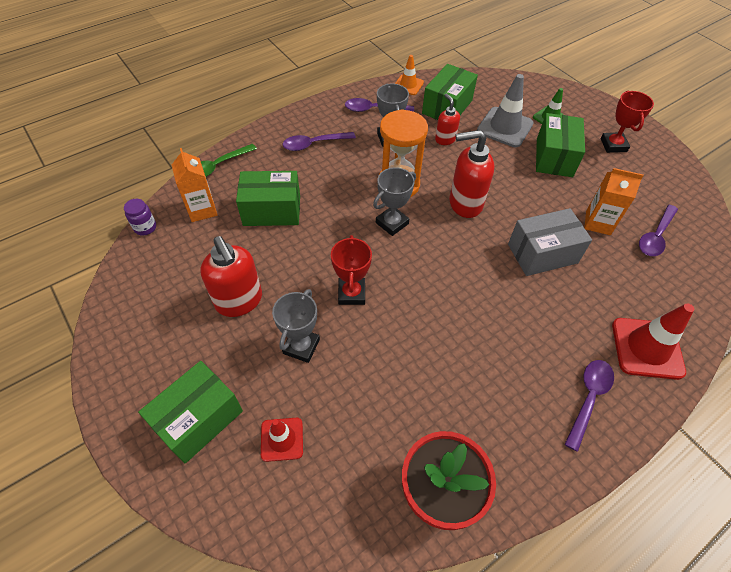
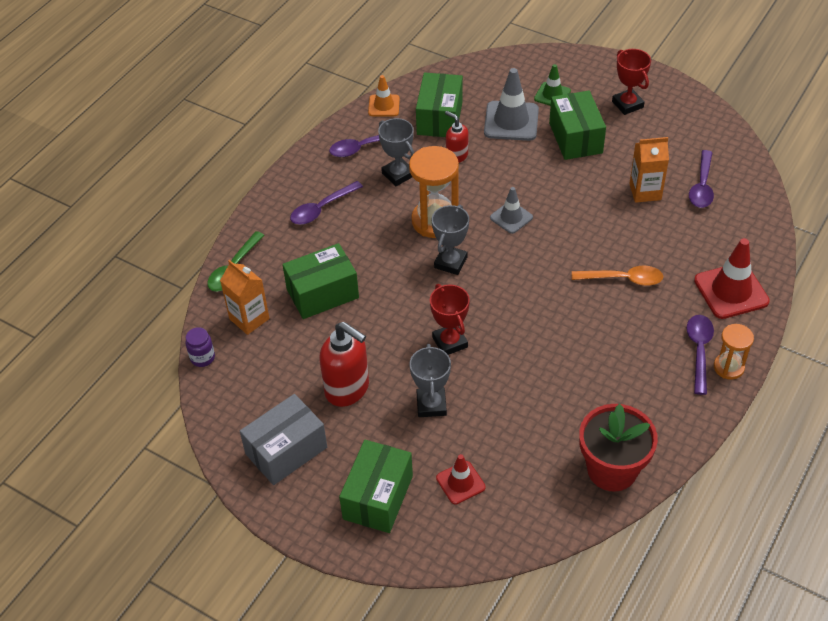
camera: 20 degrees left, 5 degrees down
(465, 204) = (511, 217): red soap dispenser -> grey traffic cone
(542, 253) = (607, 240): grey box -> grey box (286, 451)
(542, 295) = (623, 279): none -> orange spoon
(613, 430) = (728, 367): none -> orange hourglass

